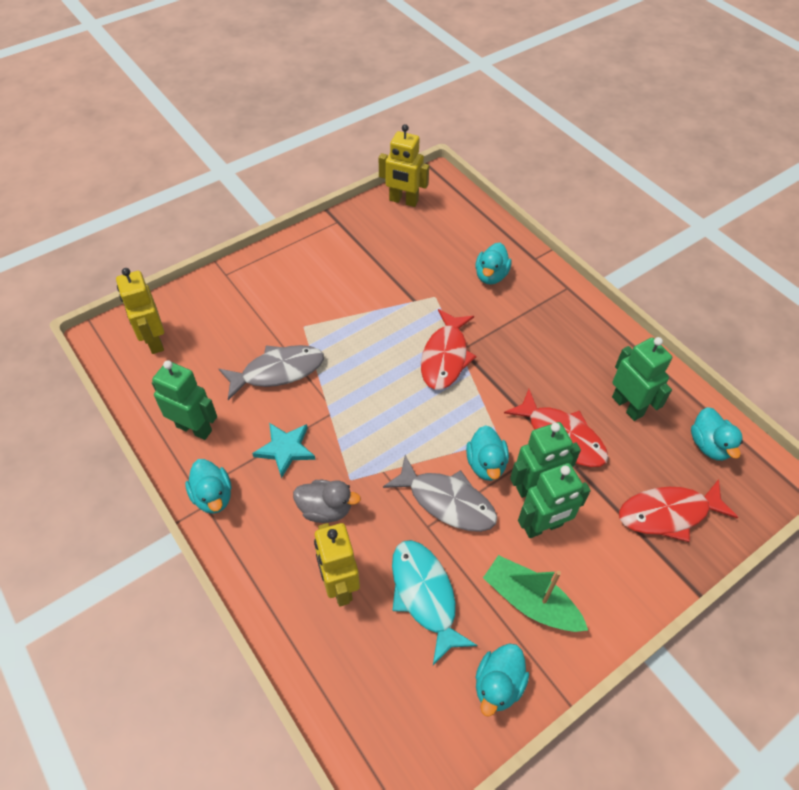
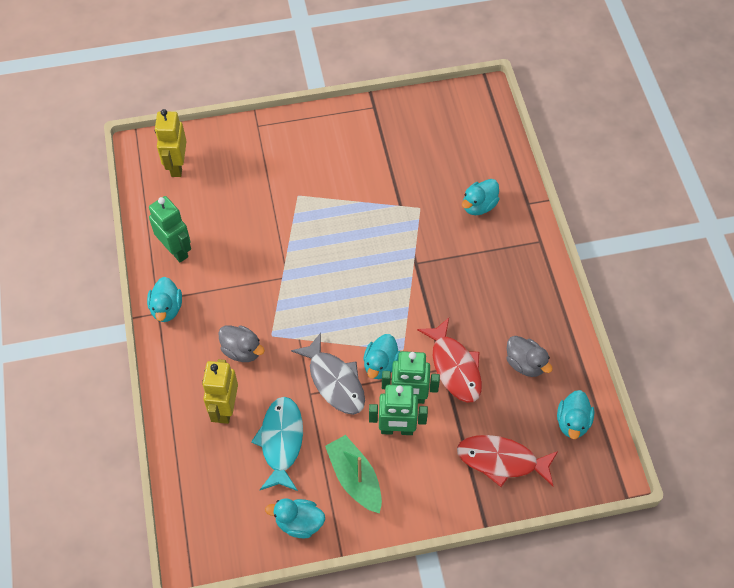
camera: 25 degrees right, 5 degrees up
(278, 371) = (259, 227): grey fish -> none
(285, 449) = (235, 293): turquoise star -> none
(403, 201) = (442, 106): yellow robot -> none
(445, 357) = (398, 265): red fish -> none
(498, 685) = (299, 523): turquoise duck -> turquoise duck turned 45 degrees clockwise
(627, 406) = (525, 364): green robot -> grey duck

